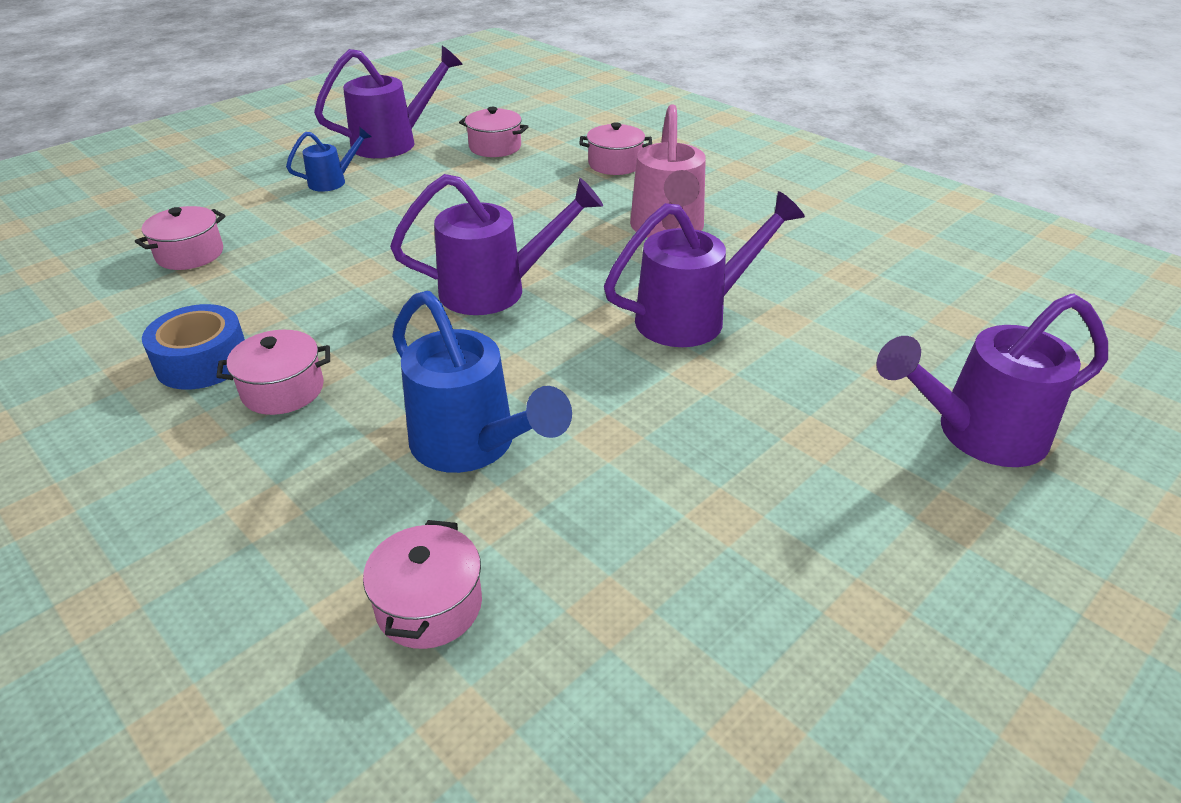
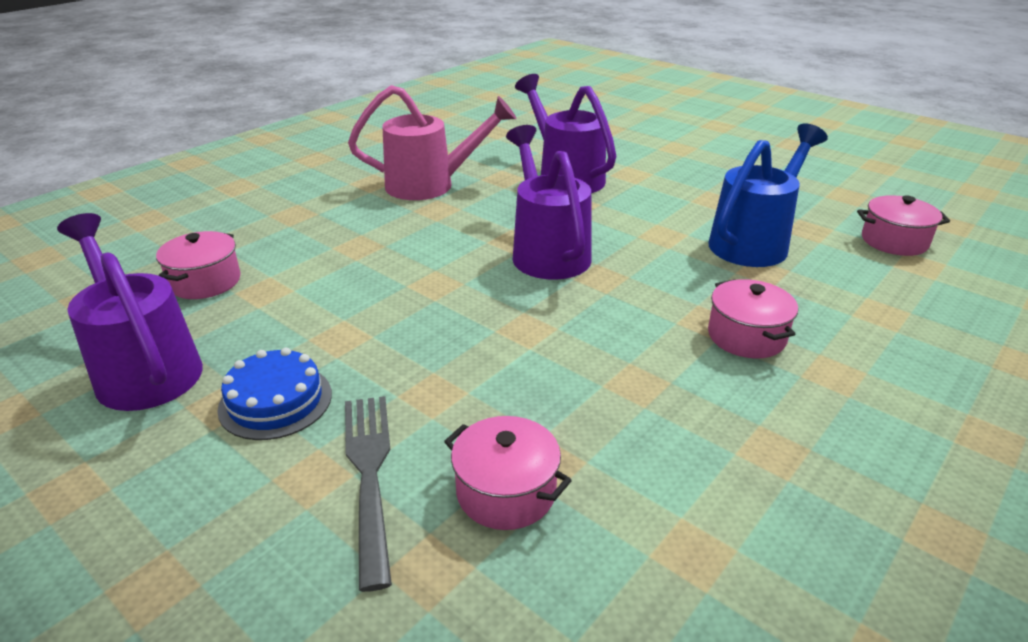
camera: 95 degrees left, 5 degrees down
(202, 361) = (733, 400): blue tape -> none
(241, 212) = (370, 475): none -> grey fork
(332, 181) = (275, 401): blue watering can -> blue cake
(615, 164) = (285, 210): pink pot -> none
(978, 434) = (652, 116): purple watering can -> none

